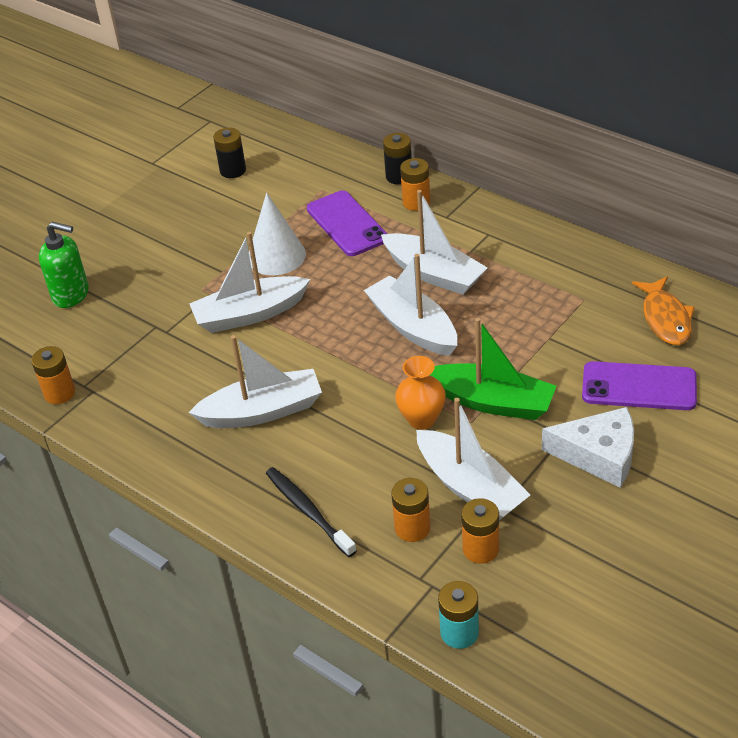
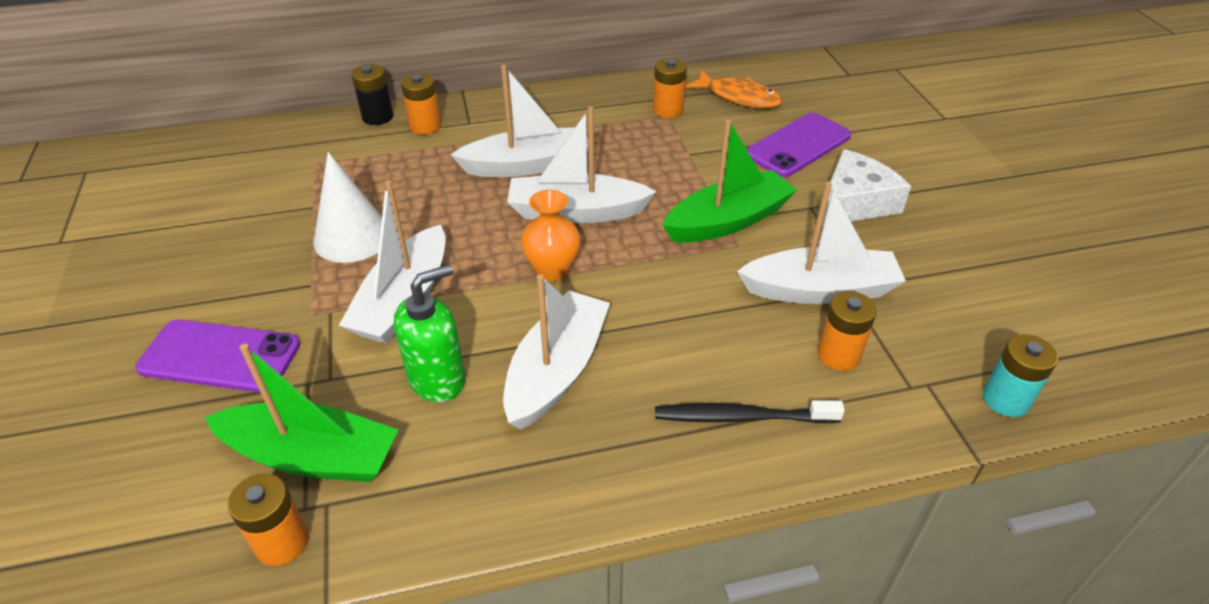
camera: 55 degrees left, 0 degrees up
(71, 295) = (134, 429): green soap dispenser -> green soap dispenser (437, 379)
(114, 365) = (312, 456): none -> green boat
(233, 170) = (184, 197): black battery -> none
(347, 224) = (385, 174): purple phone -> purple phone (220, 356)
(421, 419) = (701, 271): orange vase -> orange vase (552, 270)
(480, 549) = (906, 326): orange battery -> orange battery (668, 110)

